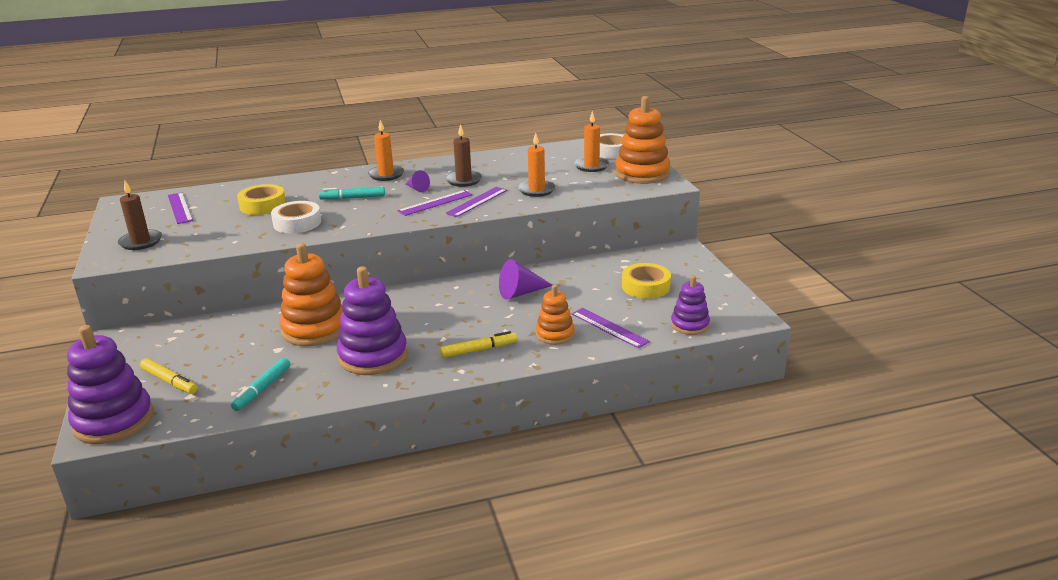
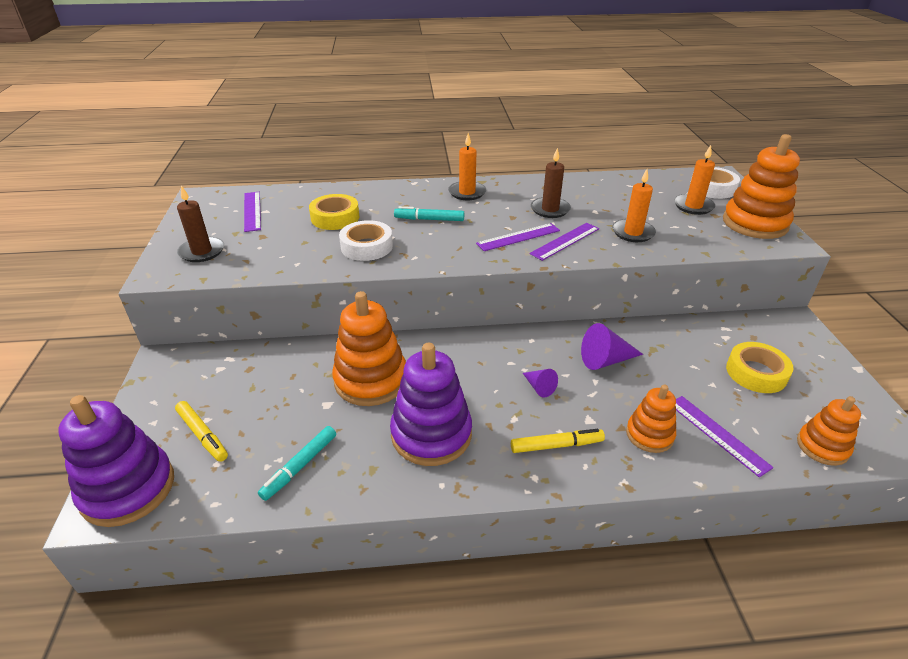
camera: 10 degrees right, 10 degrees up
(417, 189) = (499, 215): purple cone -> purple cone (539, 387)
(689, 325) = (822, 447): purple stacking toy -> orange stacking toy

